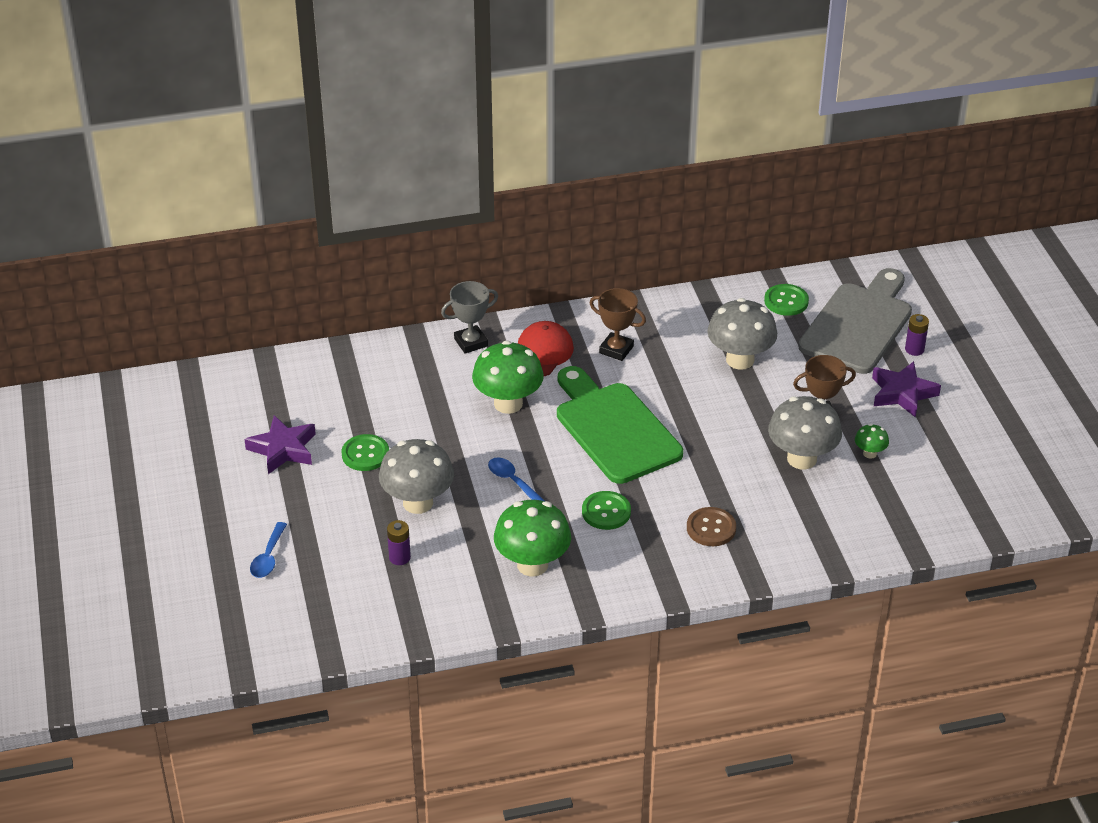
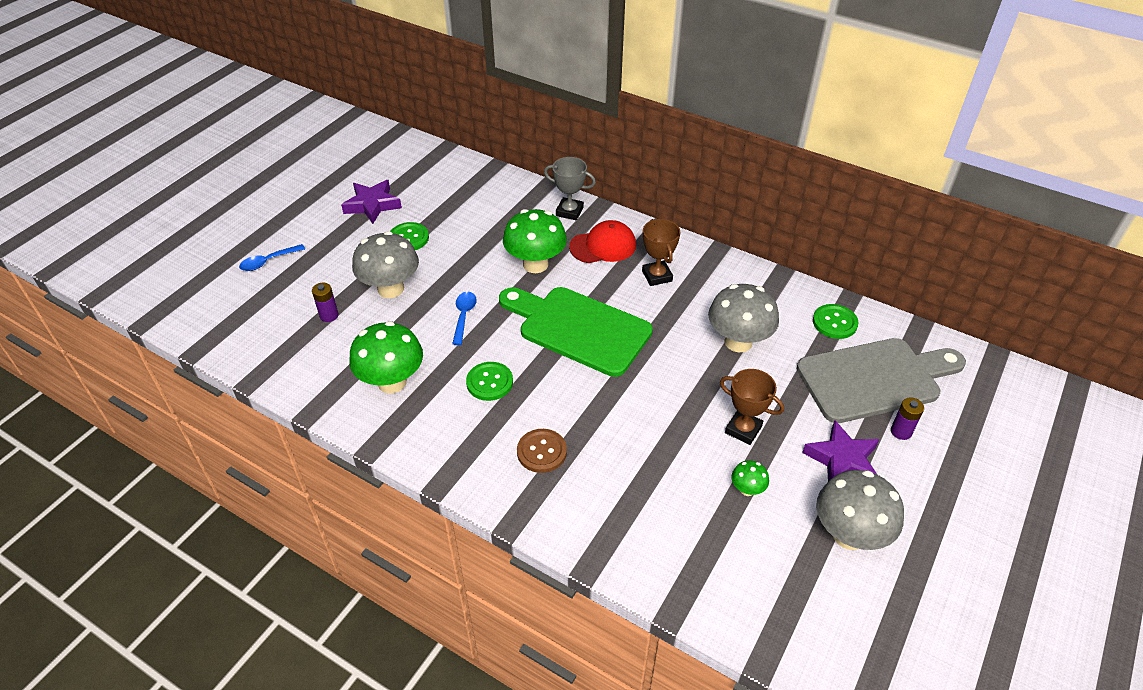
camera: 45 degrees right, 5 degrees up
(614, 428) = (579, 328): green cutting board -> green cutting board turned 75 degrees counterclockwise
(801, 459) = (684, 451): grey mushroom -> grey mushroom (849, 535)

